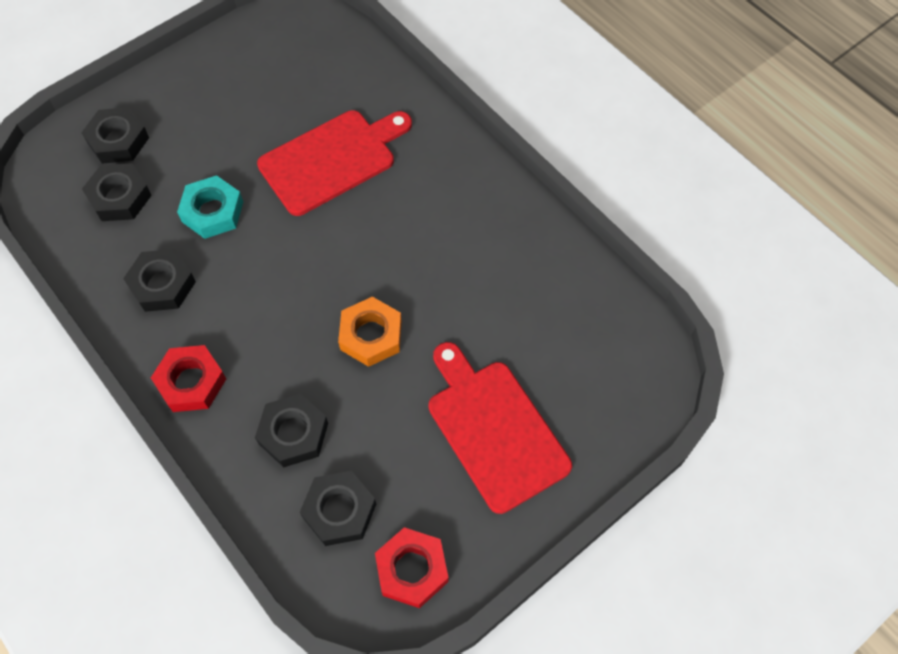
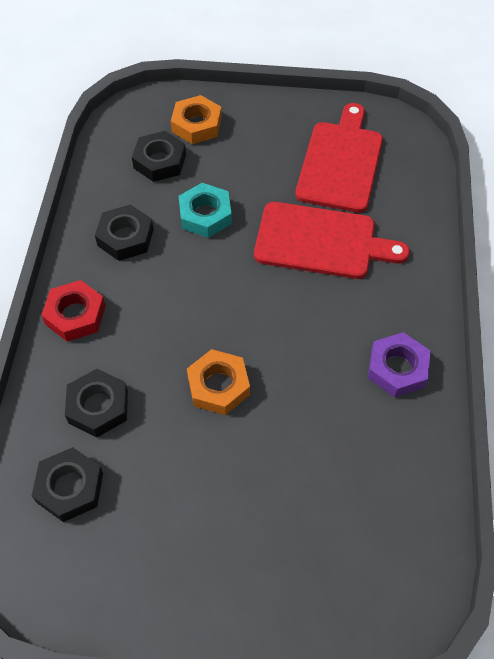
camera: 45 degrees right, 5 degrees down
(118, 140) = (196, 125): black nut -> orange nut
(412, 569) = (70, 577): red nut -> none
(486, 211) = (397, 368): none -> purple nut
(494, 429) = (232, 534): red cutting board -> red cutting board (340, 162)

